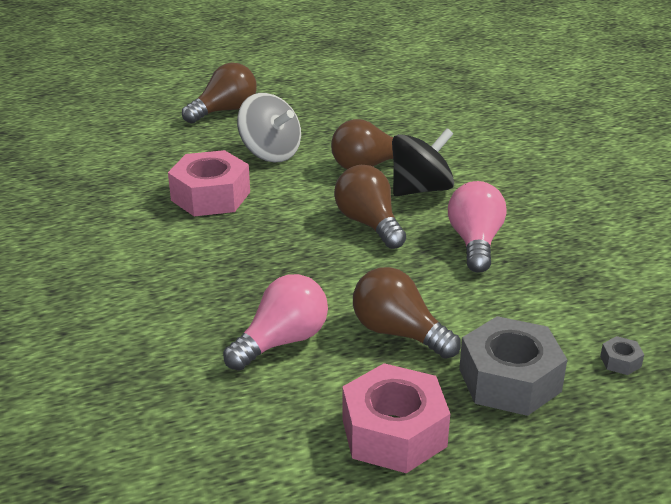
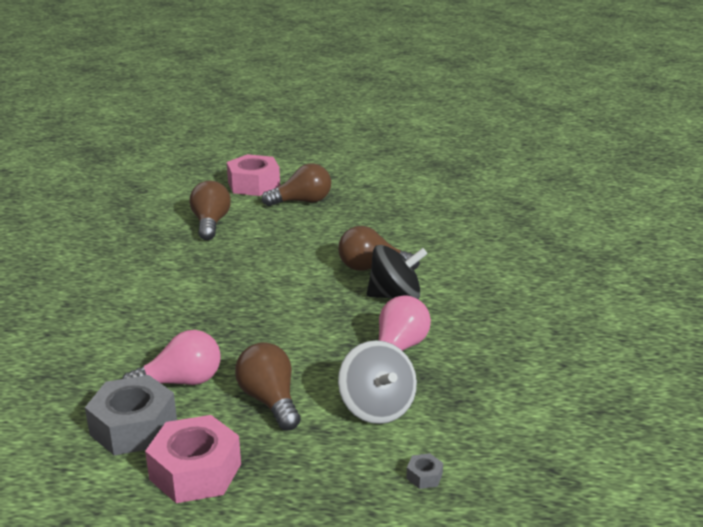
camera: 25 degrees right, 5 degrees down
(210, 196) = (231, 263): pink nut -> pink nut (254, 184)
(270, 153) = (305, 241): grey spinning top -> grey spinning top (377, 408)
(369, 223) = (328, 313): brown light bulb -> brown light bulb (210, 223)
(509, 380) = (319, 462): grey nut -> grey nut (133, 427)

